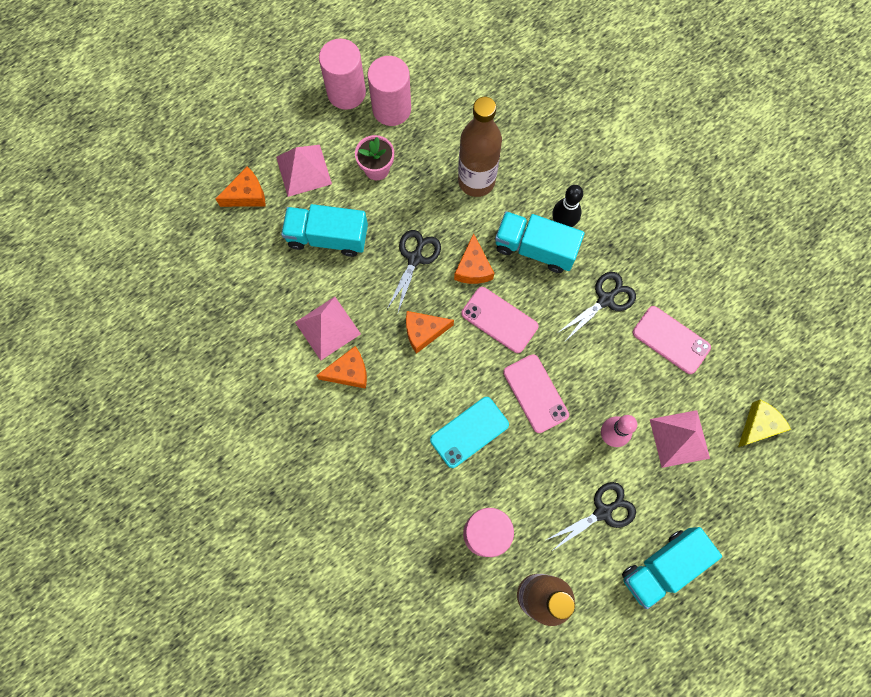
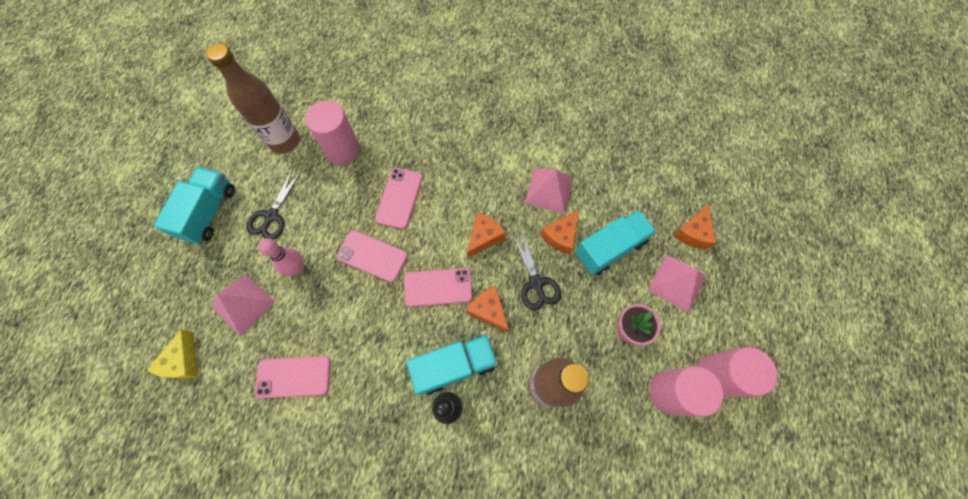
camera: 140 degrees right, 5 degrees down
(349, 372) = (509, 175): orange cheese -> orange cheese (561, 236)
(469, 432) = (399, 198): turquoise phone -> pink phone
(605, 300) = (368, 368): black scissors -> none

